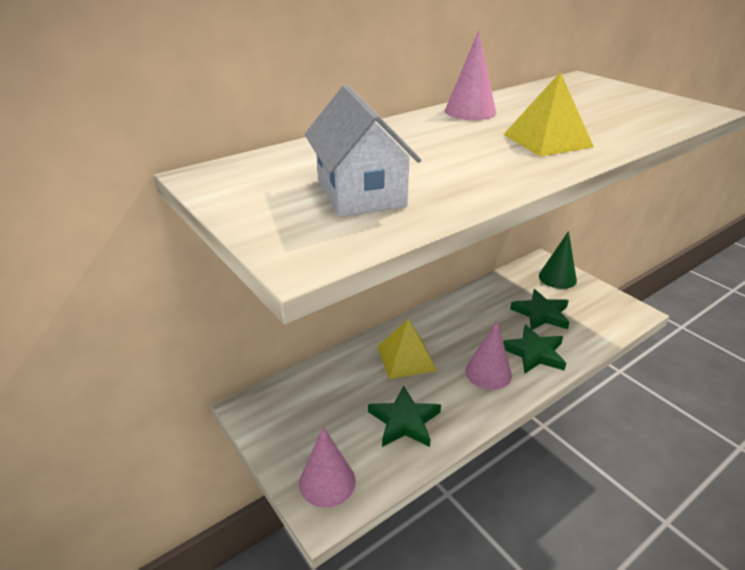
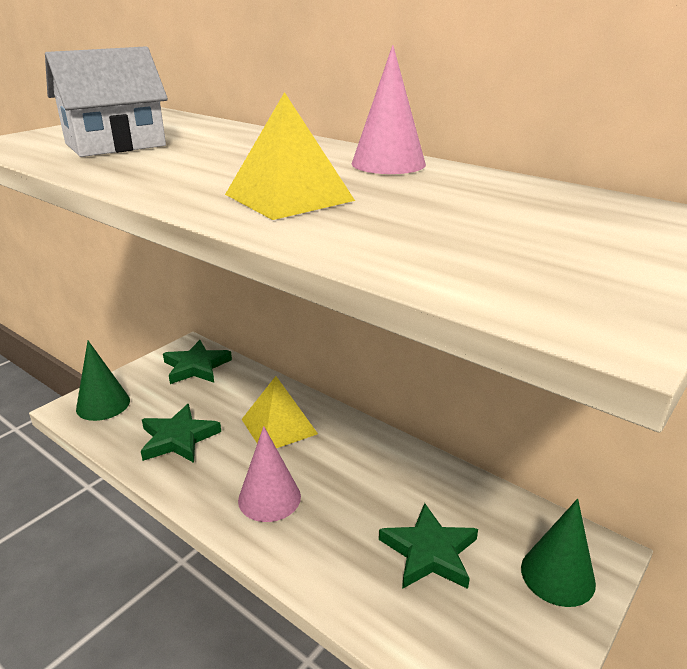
camera: 75 degrees right, 5 degrees down
(327, 482) = (103, 404): pink cone -> green cone
(534, 353) = (325, 545): green star -> green star (196, 367)

